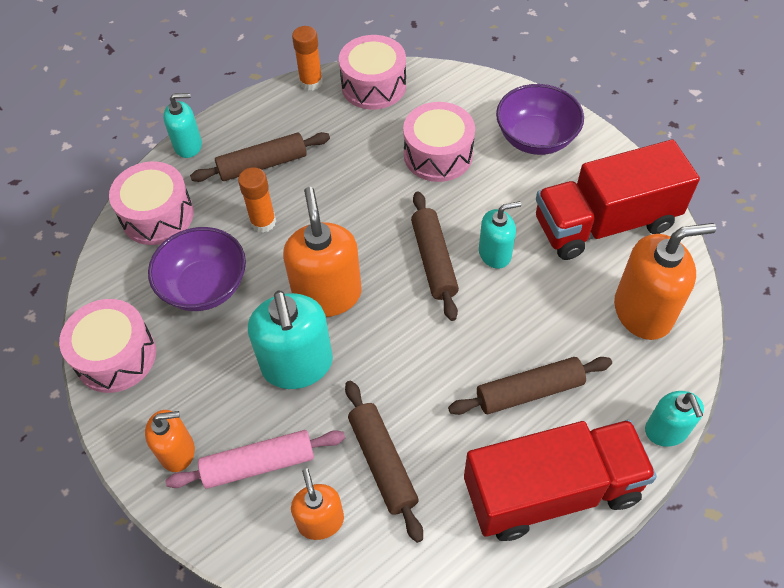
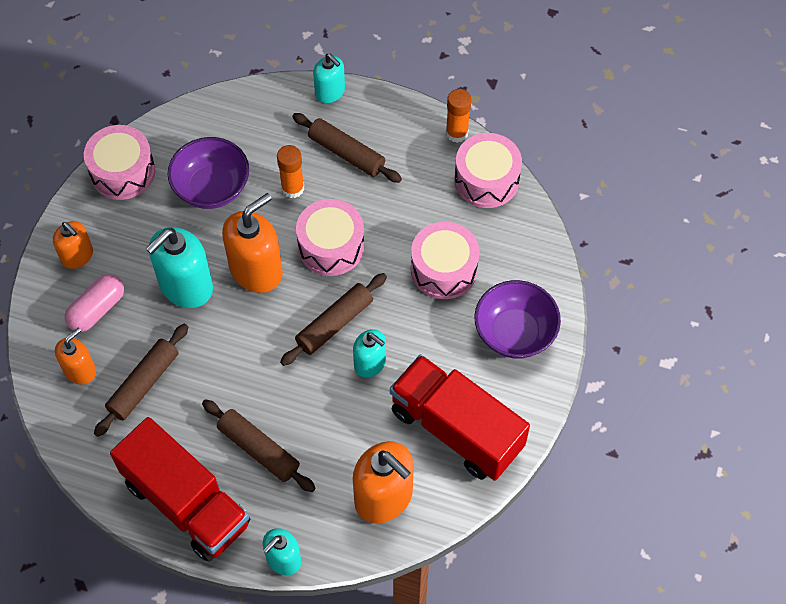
camera: 55 degrees right, 5 degrees up
(157, 215) = (252, 117): pink drum -> pink drum (331, 246)
(259, 464) = (97, 309): pink rolling pin -> pink capsule

